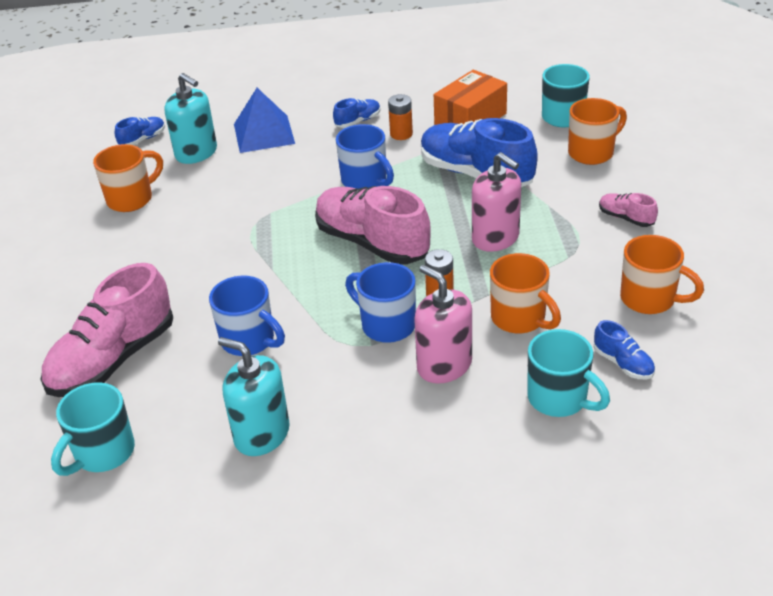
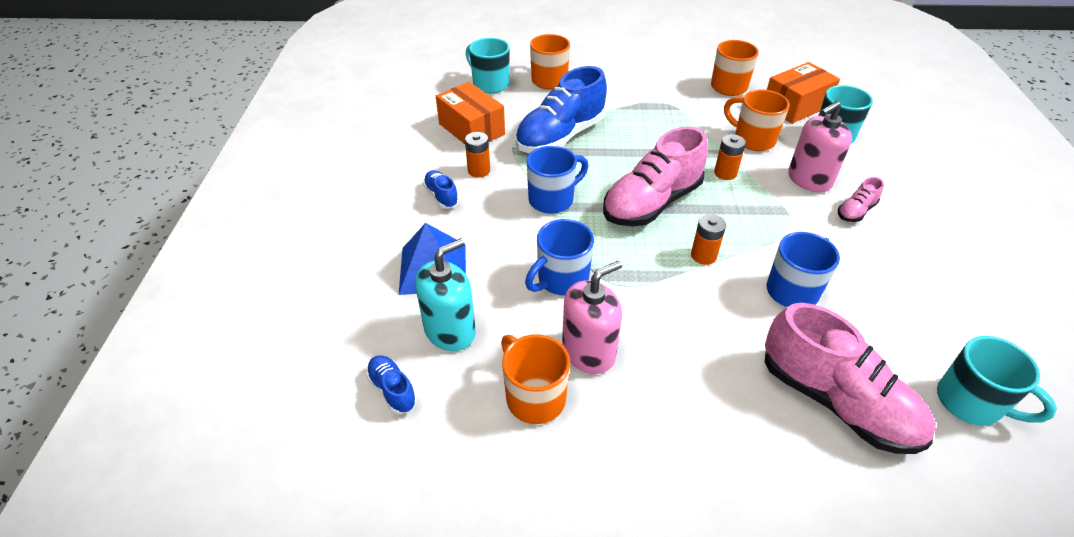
camera: 85 degrees left, 5 degrees up
(262, 434) = (911, 285): turquoise soap dispenser -> none
(295, 280) = (703, 256): none -> orange battery
(386, 325) = (764, 204): blue mug -> blue mug (561, 280)
(495, 238) = (653, 138): pink soap dispenser -> pink soap dispenser (588, 352)
(519, 319) = (753, 139): orange mug -> orange mug turned 105 degrees counterclockwise
(623, 363) = (795, 106): blue shoe -> orange box
(626, 218) = (637, 80): pink shoe -> pink shoe (855, 211)

